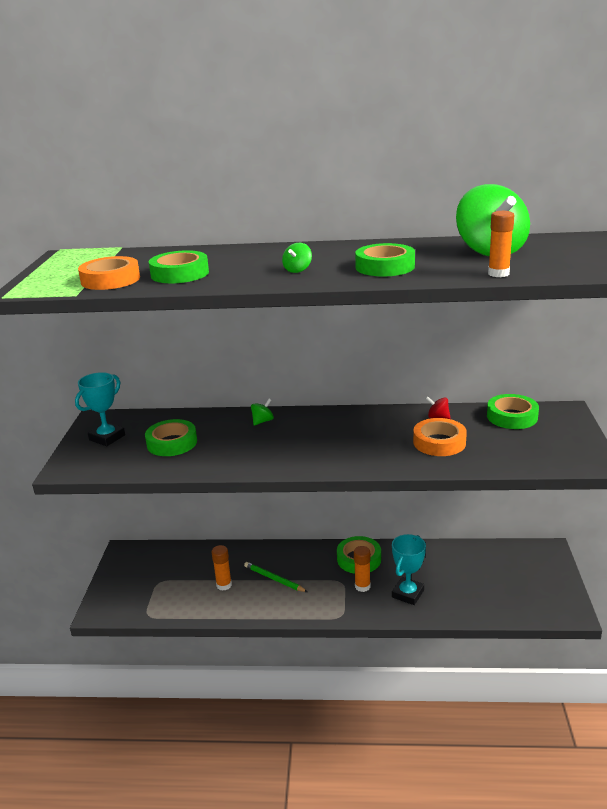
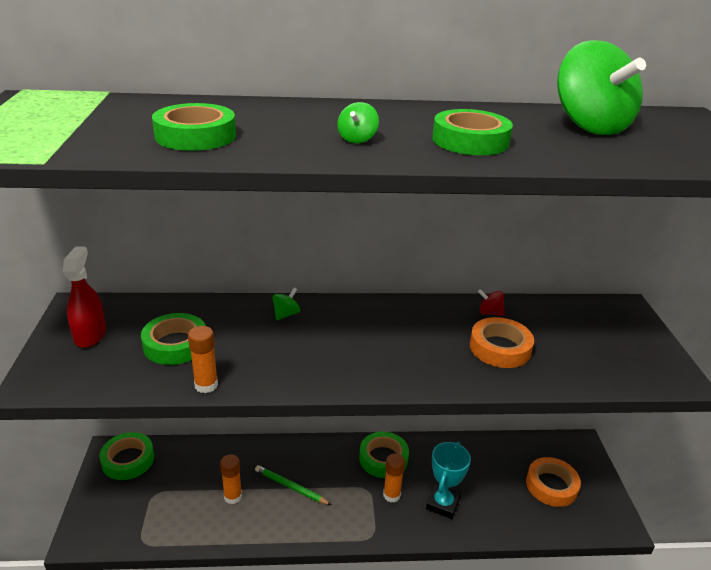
camera: 10 degrees left, 5 degrees up
(107, 437) = (90, 335): turquoise trophy -> red spray bottle
(110, 280) = (96, 140): orange tape -> orange tape (551, 485)
(498, 274) = (621, 159): orange glue stick -> orange glue stick (206, 385)
(512, 416) = (571, 314): green tape -> green tape (128, 460)

